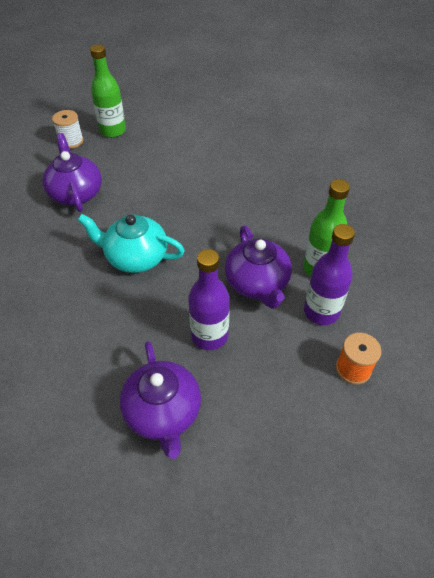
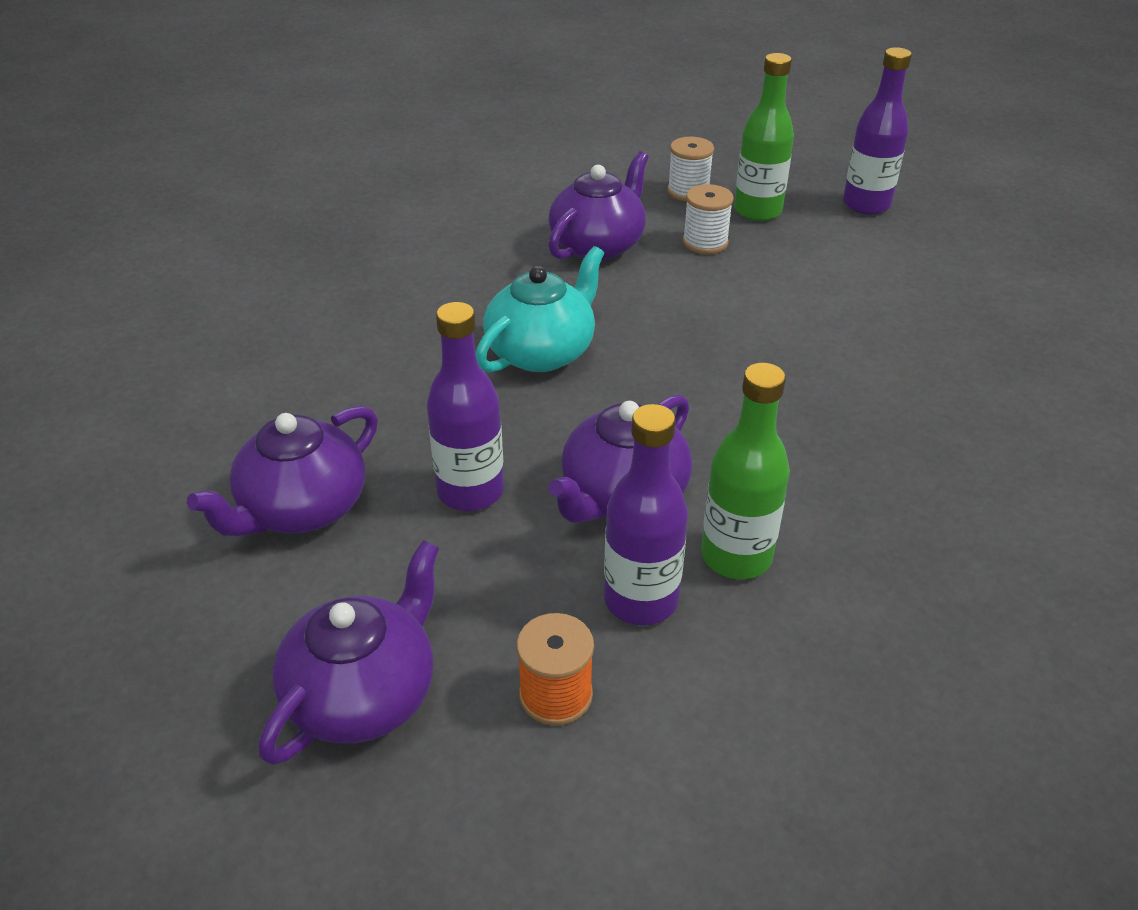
camera: 55 degrees right, 10 degrees down
(116, 159) = (705, 242): none -> white spool
(135, 257) = (542, 352): turquoise teapot -> turquoise teapot turned 60 degrees clockwise
(146, 101) = (866, 204): none -> purple bottle
(308, 442) = (364, 694): none -> purple teapot

